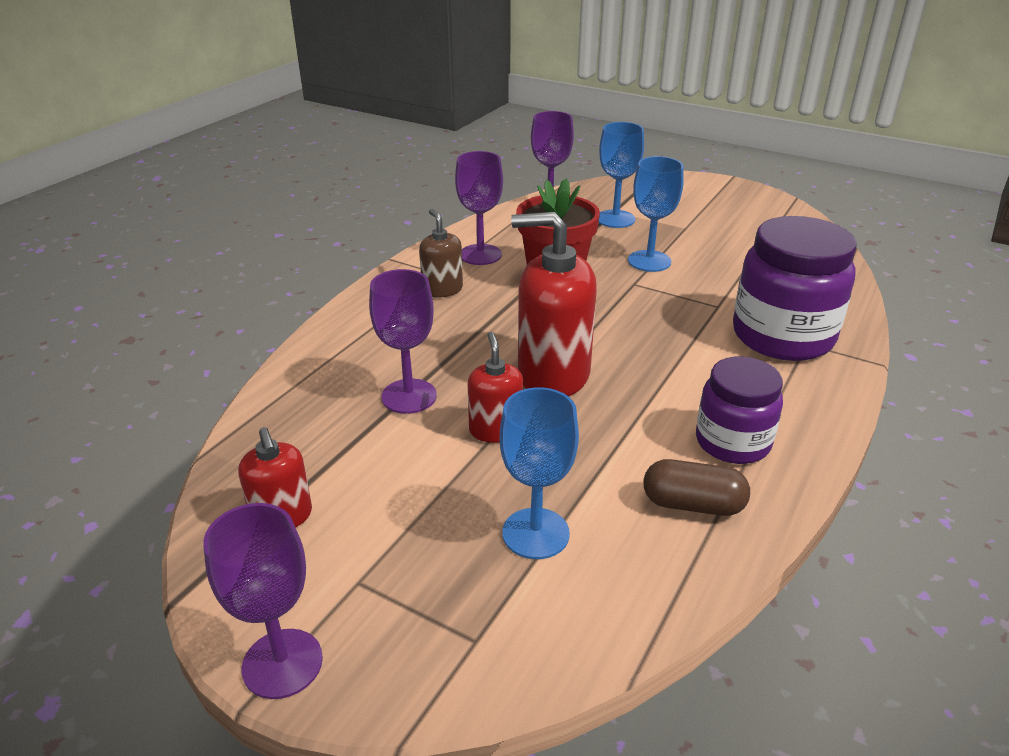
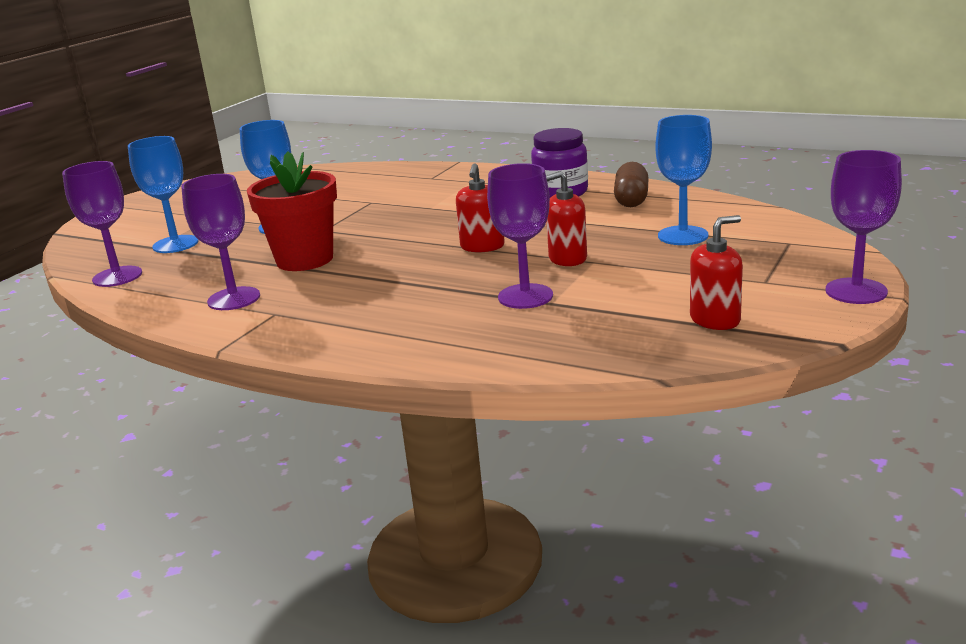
camera: 90 degrees left, 10 degrees down
(442, 289) = (314, 308): brown soap dispenser -> none
(553, 375) = (482, 246): red soap dispenser -> red soap dispenser, size x0.55
(782, 336) = (422, 183): purple jar -> none

